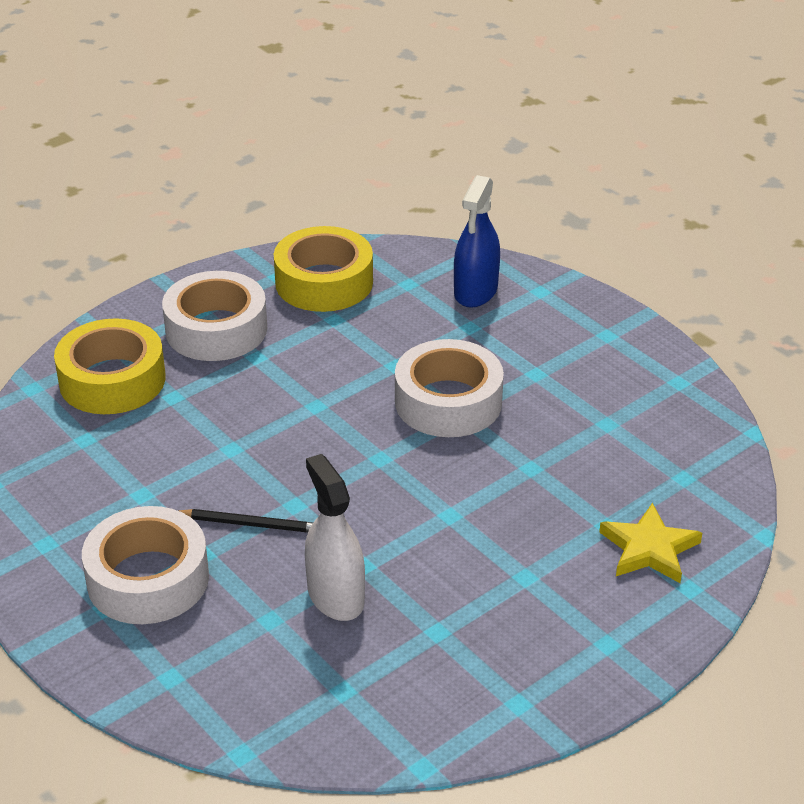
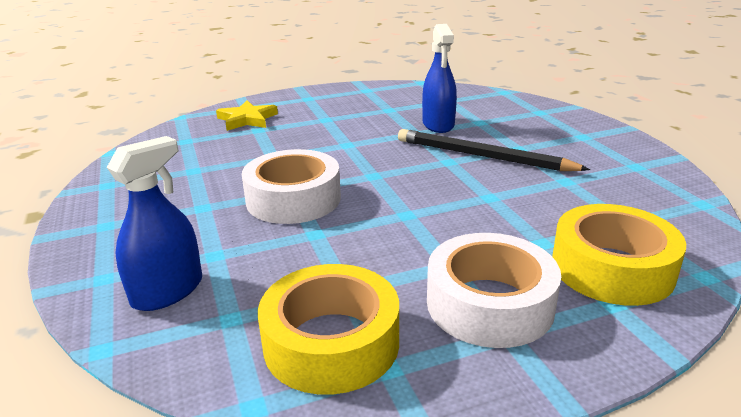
camera: 160 degrees left, 10 degrees down
(148, 579) = (556, 143): white tape -> none
(251, 524) = (482, 156): black pencil -> black pencil, size x1.79
(335, 596) = (438, 124): white spray bottle -> blue spray bottle

